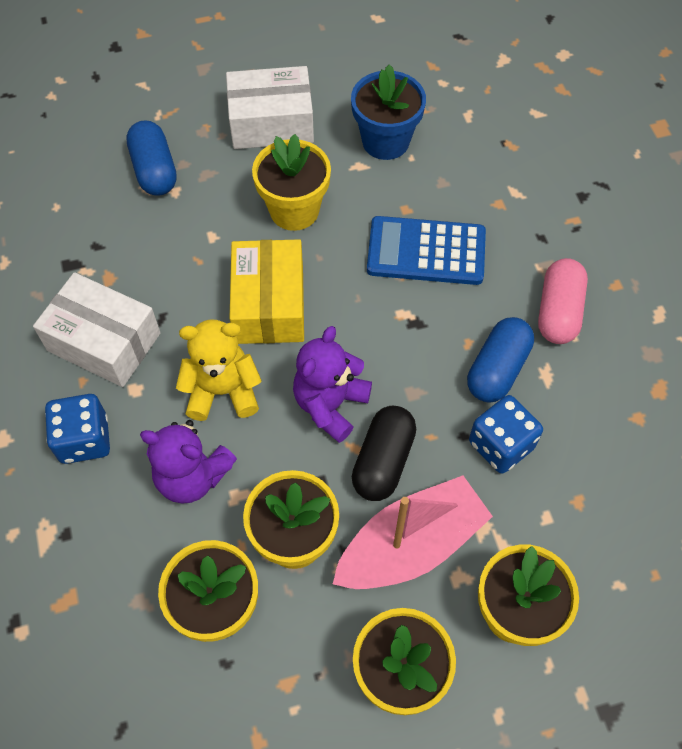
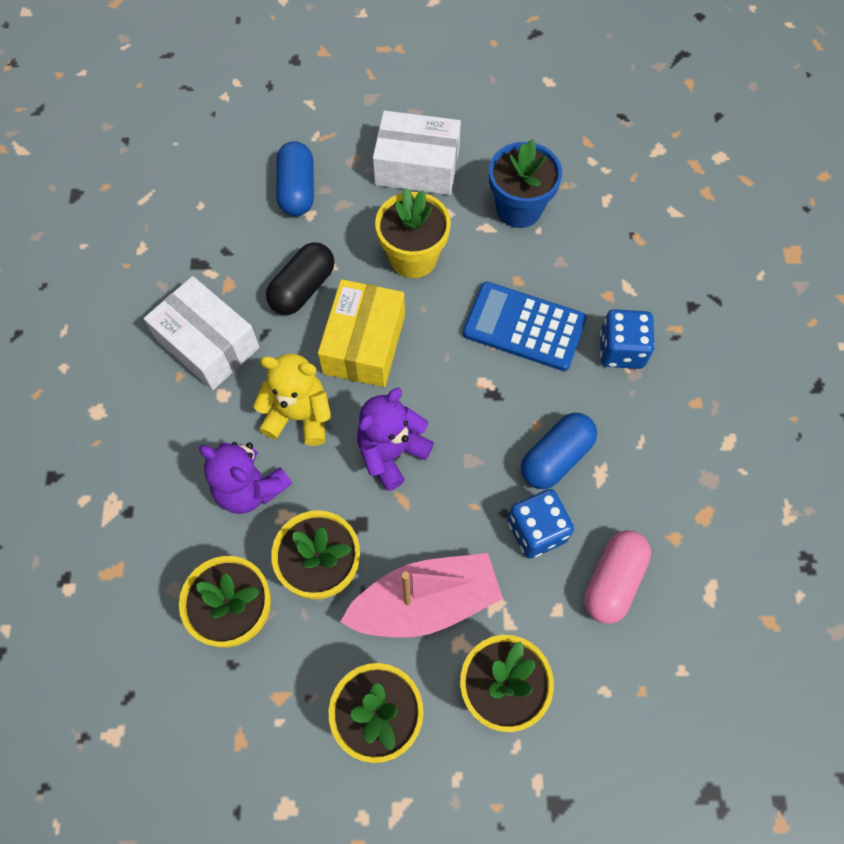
camera: 15 degrees right, 5 degrees up
(84, 440) = (166, 430): blue dice -> blue dice (621, 350)
(383, 461) = (424, 518): black capsule -> black capsule (303, 288)
(558, 311) = (631, 416): pink capsule -> pink capsule (613, 581)

